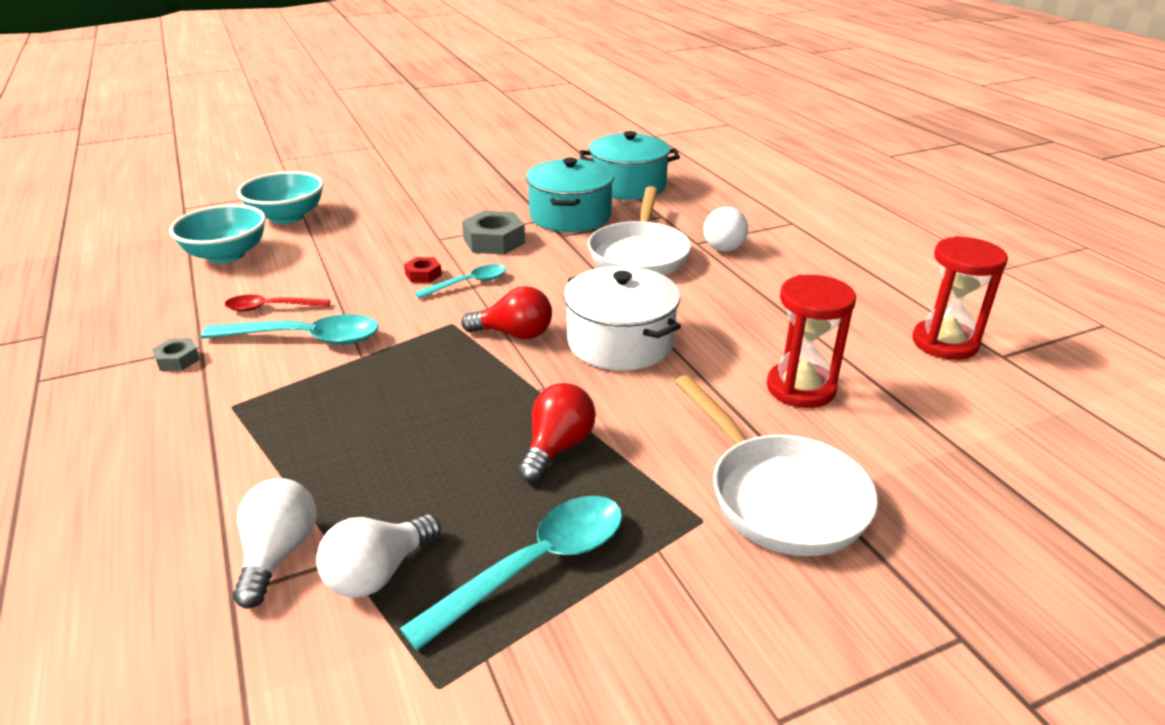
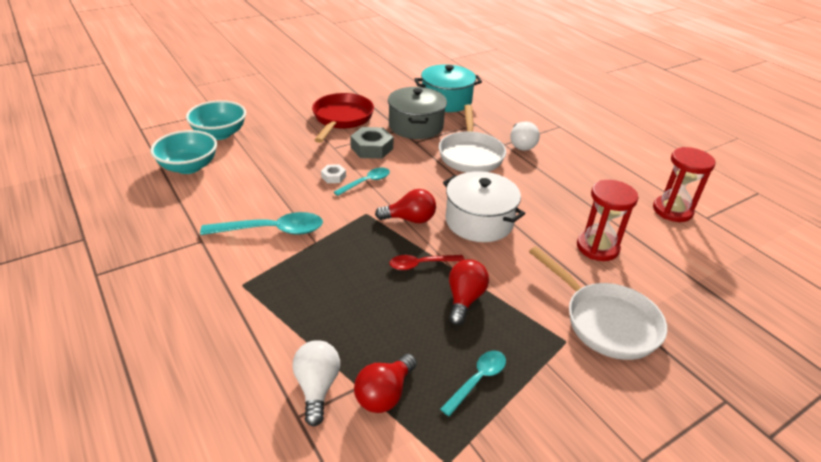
camera: 10 degrees left, 5 degrees up
(177, 360) = (190, 252): grey nut -> none
(271, 308) = (238, 208): red spoon -> red spoon (421, 264)
(378, 573) = (384, 394): white light bulb -> red light bulb
(423, 275) = (333, 177): red nut -> white nut
(465, 204) = (341, 119): none -> red pan
(534, 566) = (477, 380): turquoise spoon -> turquoise spoon, size x0.61
(570, 216) = (416, 126): turquoise pot -> grey pot

